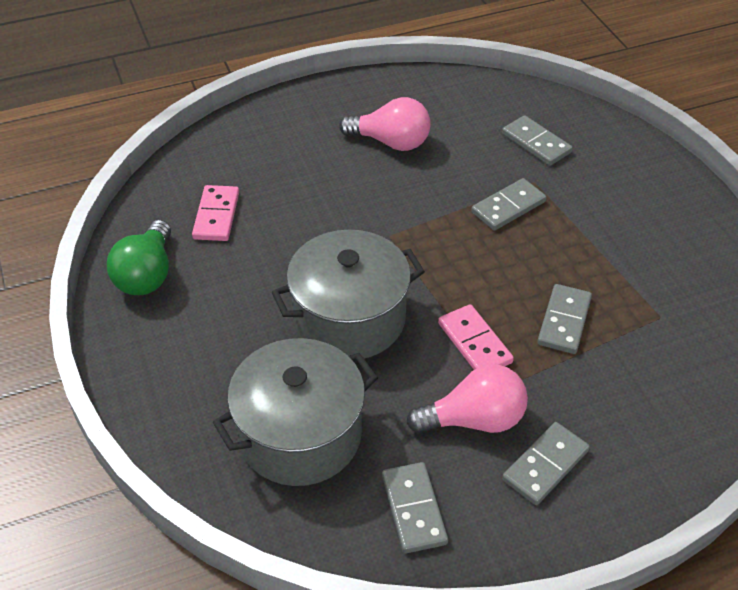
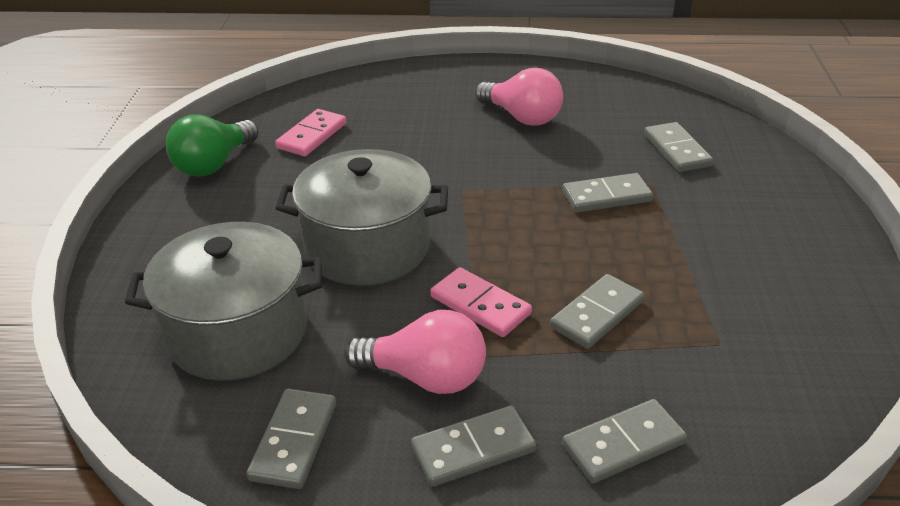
camera: 25 degrees right, 10 degrees down
(474, 343) = (480, 305): pink domino -> pink domino turned 45 degrees counterclockwise
(641, 422) = (623, 444): none -> grey domino

